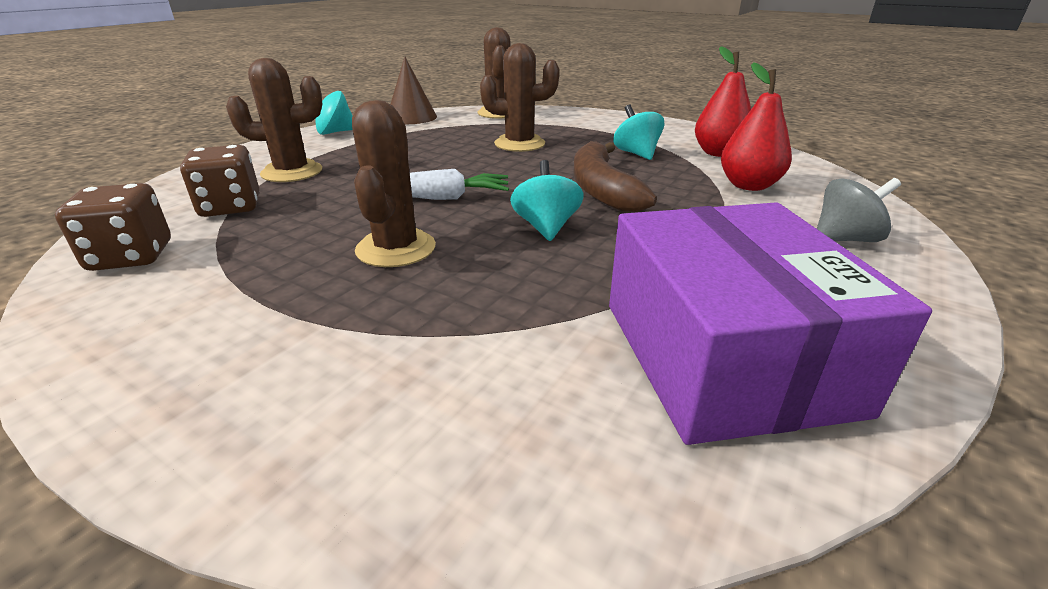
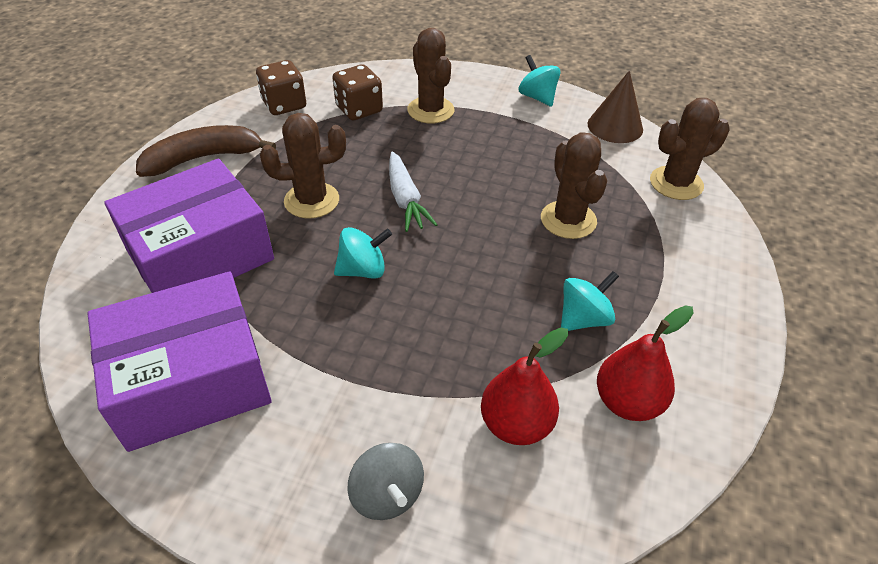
camera: 75 degrees right, 15 degrees up
(453, 346) = (200, 254): none -> purple box
(602, 189) = (458, 297): brown banana -> brown banana (203, 158)

